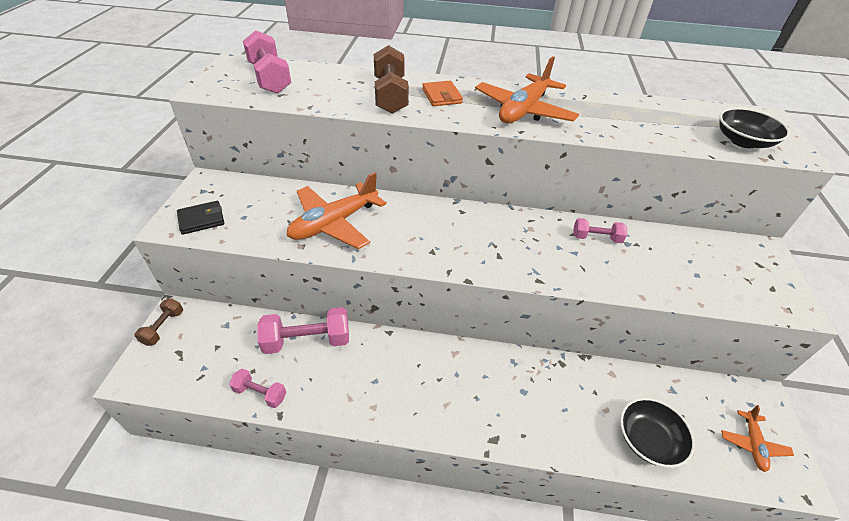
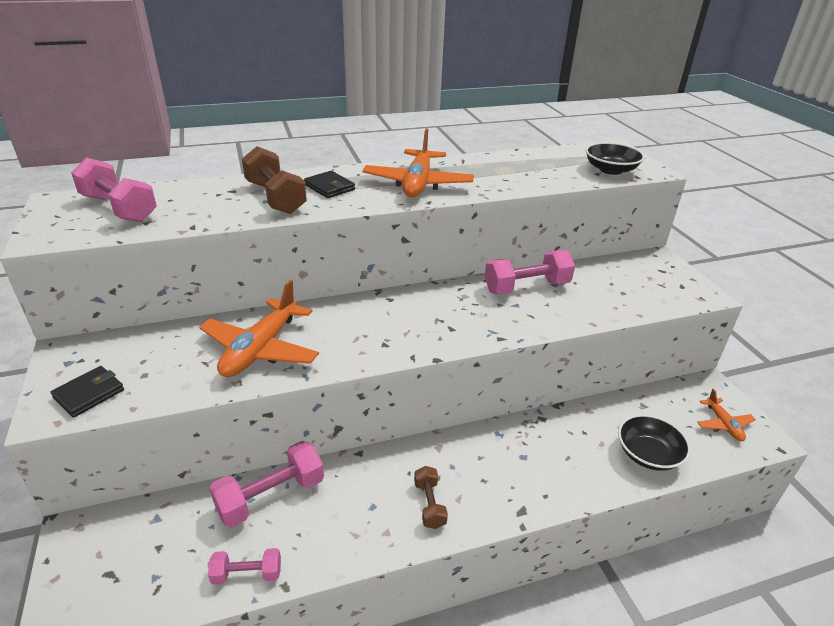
camera: 25 degrees left, 10 degrees down
(163, 327) = (68, 554): brown dumbbell -> brown dumbbell (429, 504)
(441, 96) = (329, 187): orange wallet -> black wallet
(596, 238) = (526, 287): pink dumbbell -> pink dumbbell, size x1.76

